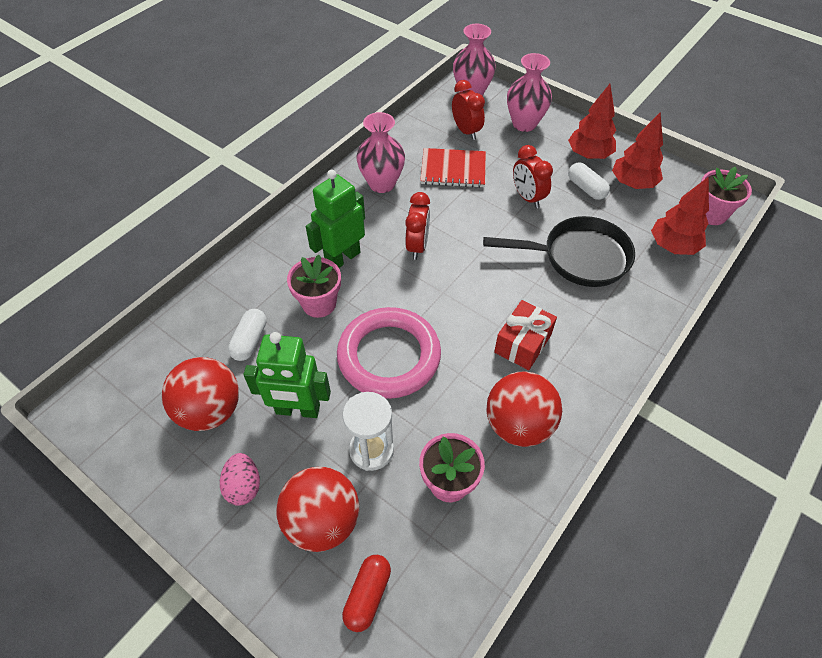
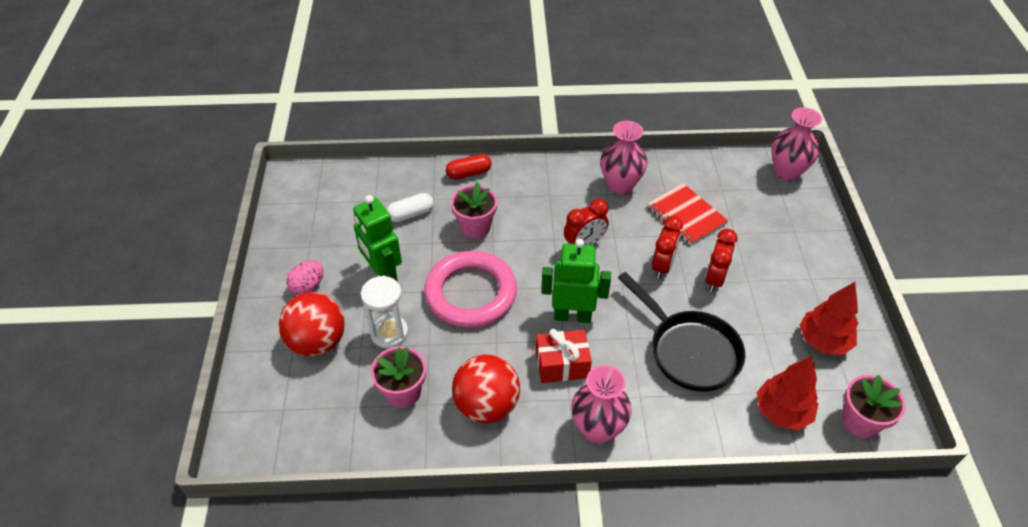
camera: 50 degrees right, 5 degrees down
(210, 410) = (344, 233): red ball -> none
(342, 258) = (526, 212): green robot -> green robot (572, 316)
(368, 595) = (288, 399): red capsule -> red capsule (469, 173)
(466, 131) = (738, 196): red clock -> red clock (662, 266)
(524, 124) = (797, 226): pink vase -> pink vase (597, 429)
(586, 188) = (774, 311): white capsule -> none
(589, 155) = (818, 290): red tree -> none

